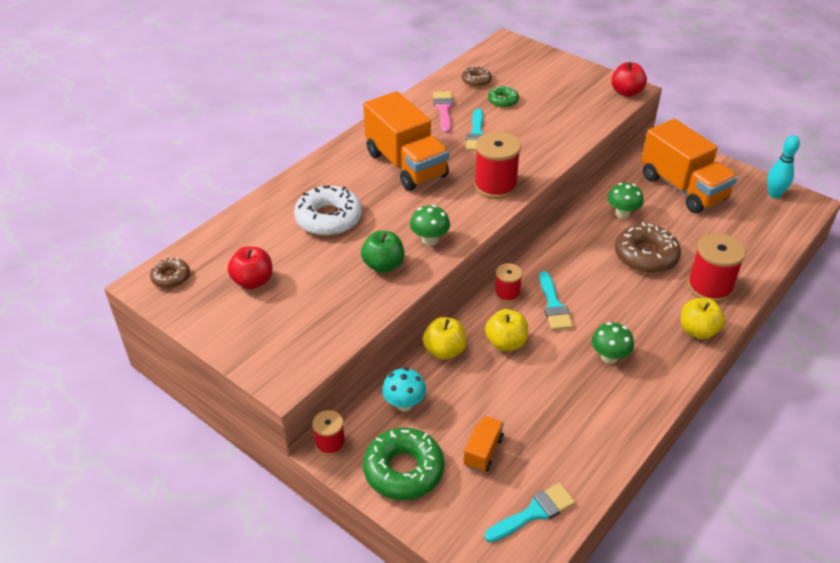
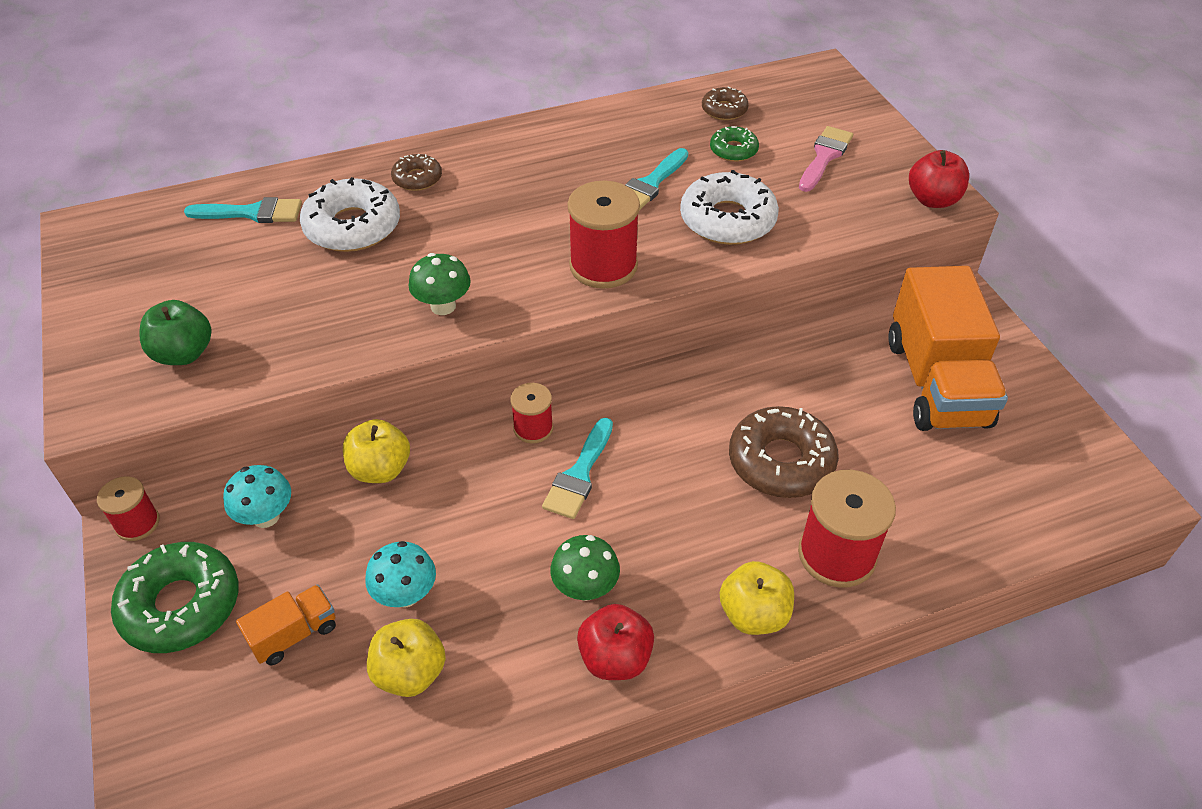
camera: 30 degrees right, 5 degrees up
(171, 277) = (114, 228): brown donut -> brown donut (417, 178)
(253, 281) = (189, 271): red apple -> red apple (615, 658)
(383, 265) = (353, 316): green apple -> green apple (184, 353)
(406, 165) = (516, 192): orange truck -> none
(443, 110) = (640, 135): pink brush -> pink brush (824, 157)
(506, 343) = (466, 497): yellow apple -> yellow apple (410, 672)
(522, 404) = (405, 594): none -> turquoise mushroom
(534, 512) = (273, 759): turquoise brush -> turquoise brush (252, 213)
(536, 138) = (727, 220): none -> white donut
(622, 214) = (804, 383): green mushroom -> none
(774, 194) = (1085, 454): turquoise bowling pin -> none

